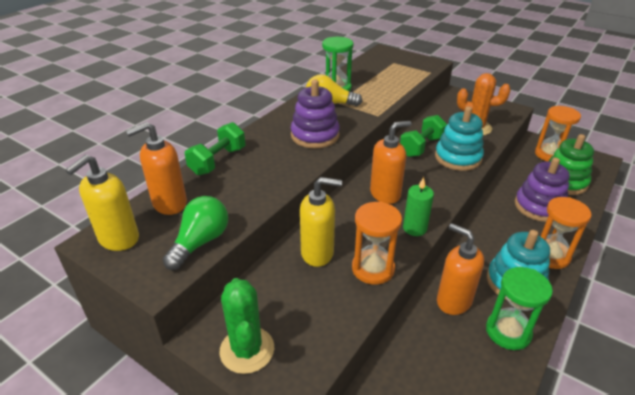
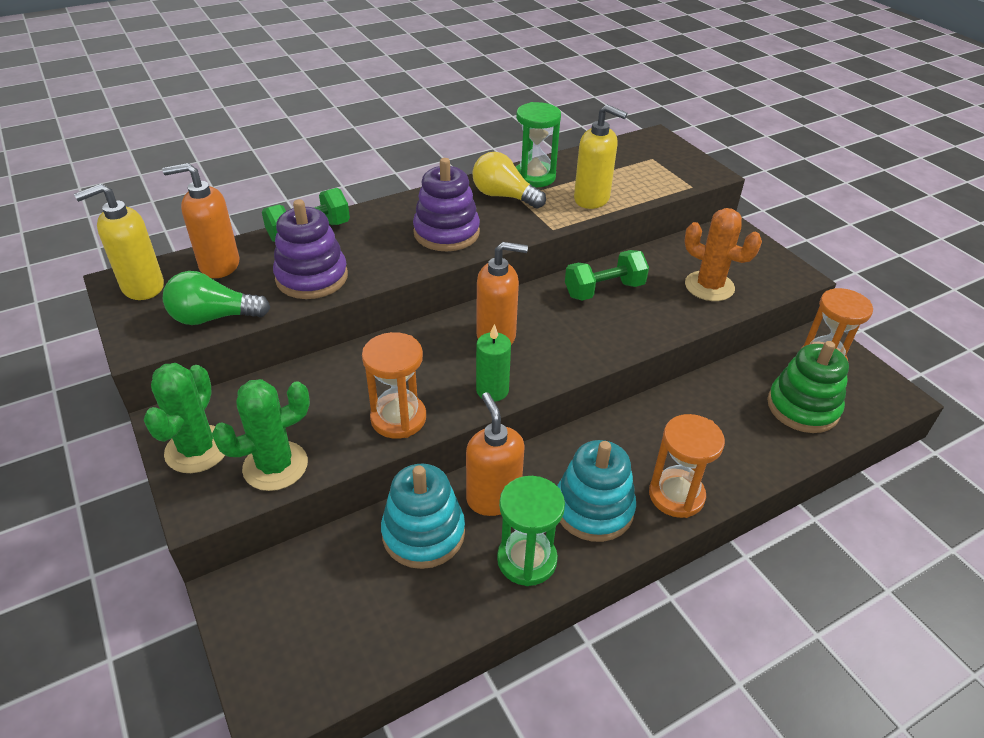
camera: 25 degrees right, 5 degrees up
(200, 242) = (213, 317): green light bulb -> green light bulb turned 150 degrees counterclockwise
(318, 253) = (354, 378): yellow soap dispenser -> yellow soap dispenser (592, 199)
(318, 337) = (275, 466): none -> green cactus
(458, 158) = (640, 320): turquoise stacking toy -> turquoise stacking toy (423, 533)
(538, 206) = (726, 428): purple stacking toy -> purple stacking toy (312, 277)

